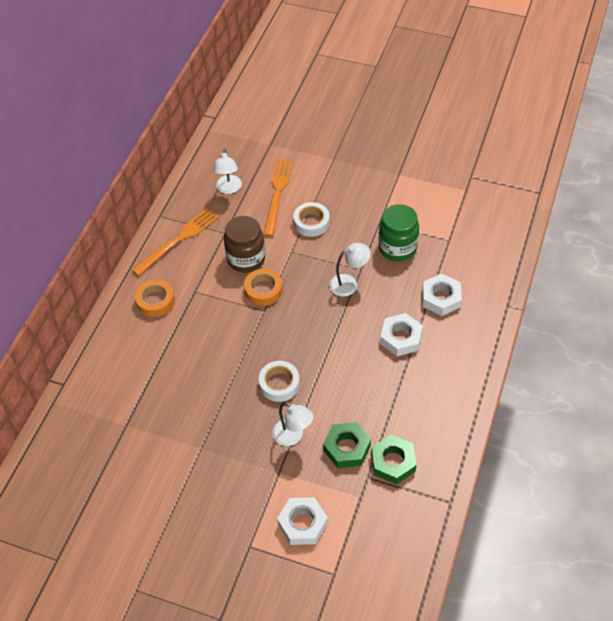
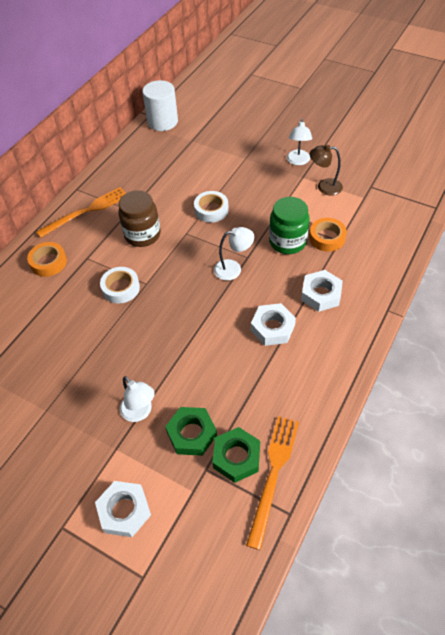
camera: 10 degrees right, 0 degrees up
(228, 189) = (144, 173): white lamp -> white lamp (298, 161)
(232, 124) = (162, 122): none -> white cylinder
(263, 290) = (150, 265): orange tape -> orange tape (327, 238)
(277, 194) = (186, 182): orange fork -> orange fork (273, 474)
(279, 384) = (141, 357): white tape -> white tape (121, 288)
(423, 182) = (324, 187): none -> brown lamp

